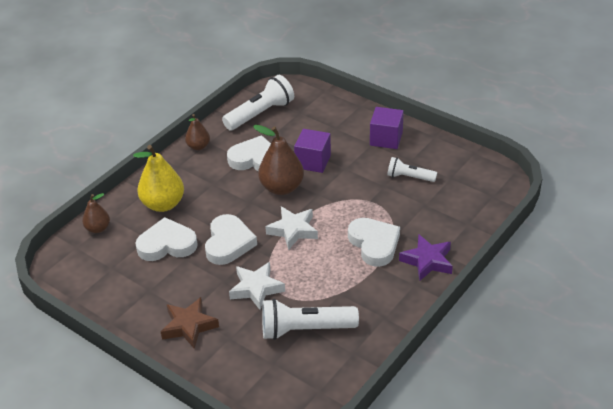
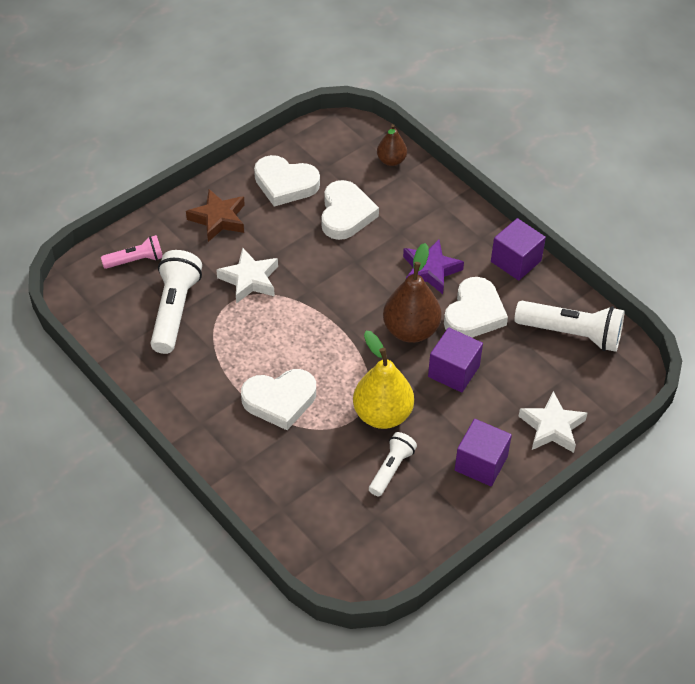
camera: 100 degrees right, 10 degrees up
(163, 204) = (415, 217): yellow pear -> yellow pear (382, 414)
(198, 146) = (516, 261): brown pear -> purple cube
(228, 243) = (329, 266): white heart -> white heart (285, 184)
(254, 373) = (136, 260): none -> pink flashlight
(260, 114) = (572, 334): white flashlight -> white flashlight turned 45 degrees counterclockwise
(293, 230) = (330, 327): white star -> white star (552, 427)
(427, 261) = (232, 446): purple star -> purple star (430, 270)

